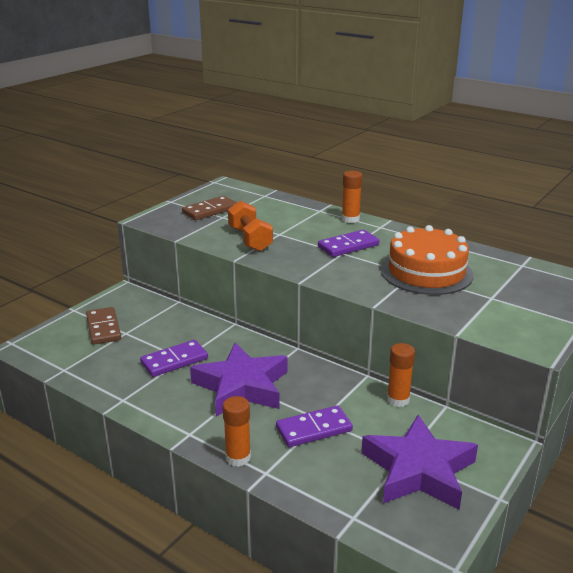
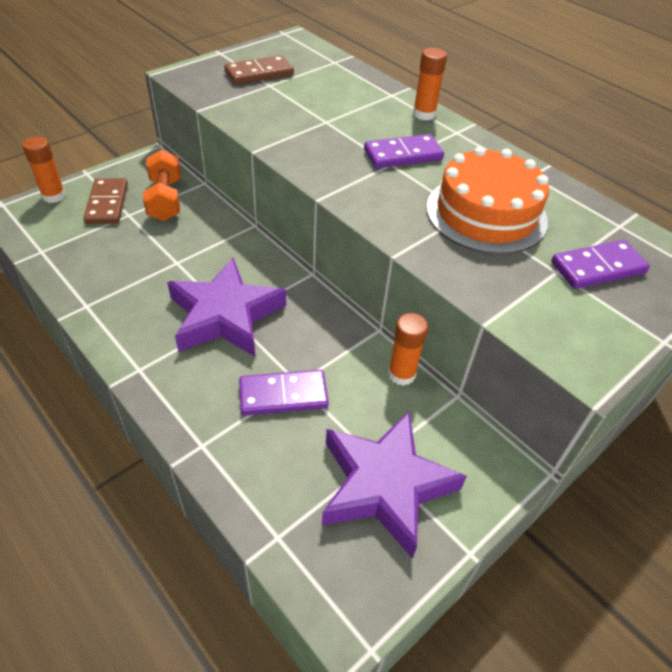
camera: 10 degrees right, 20 degrees up
(174, 361) = (165, 264): purple domino -> purple domino (597, 267)
(238, 457) = (179, 416): orange glue stick -> orange glue stick (54, 196)
(250, 239) = (286, 123): orange dumbbell -> orange dumbbell (165, 199)

